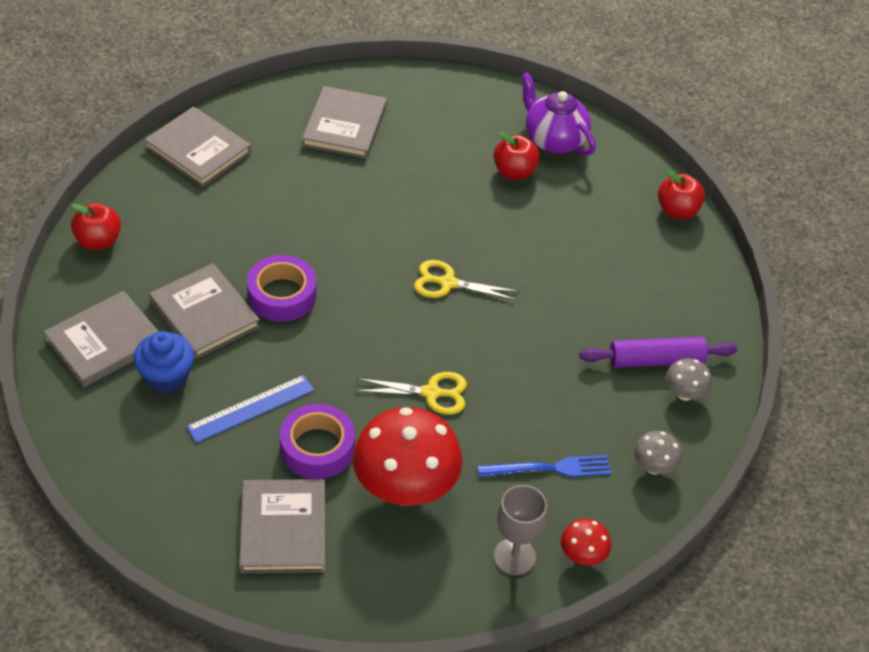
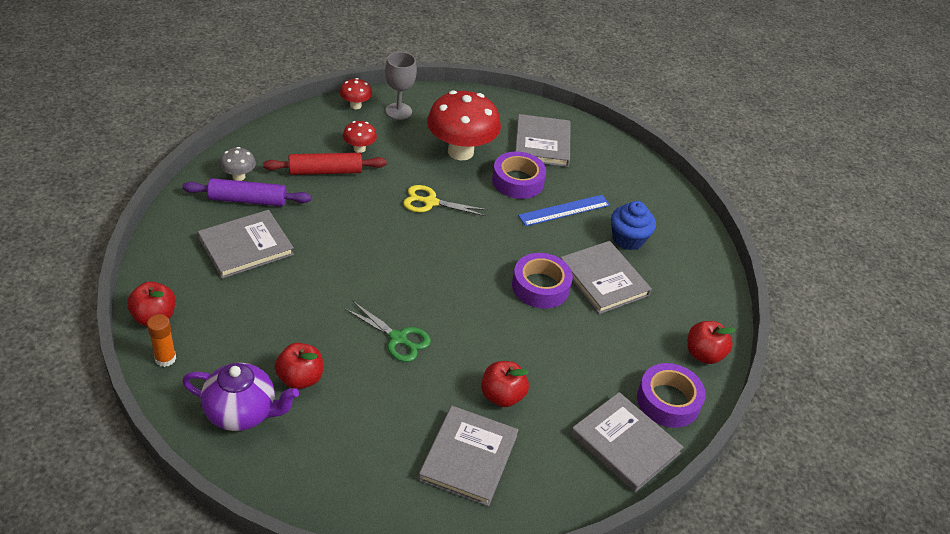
camera: 175 degrees left, 5 degrees down
(105, 342) = (679, 269): grey book -> grey book (246, 246)
(148, 191) = (668, 401): none -> purple tape
(318, 177) = (502, 396): none -> red apple
(431, 219) = (398, 338): none -> green scissors
(448, 283) = (397, 278): yellow scissors -> none
(549, 468) = (359, 149): blue fork -> red mushroom
(553, 140) = (242, 412): purple teapot -> purple teapot turned 45 degrees counterclockwise
(581, 420) = (325, 171): none -> red rolling pin
(644, 175) = (165, 358): none -> orange glue stick
(653, 467) = (286, 140): grey mushroom -> none

